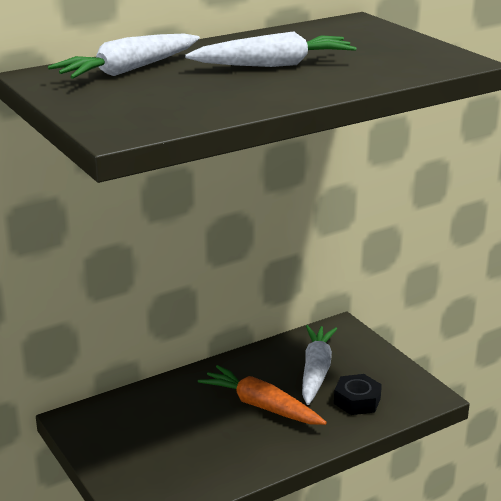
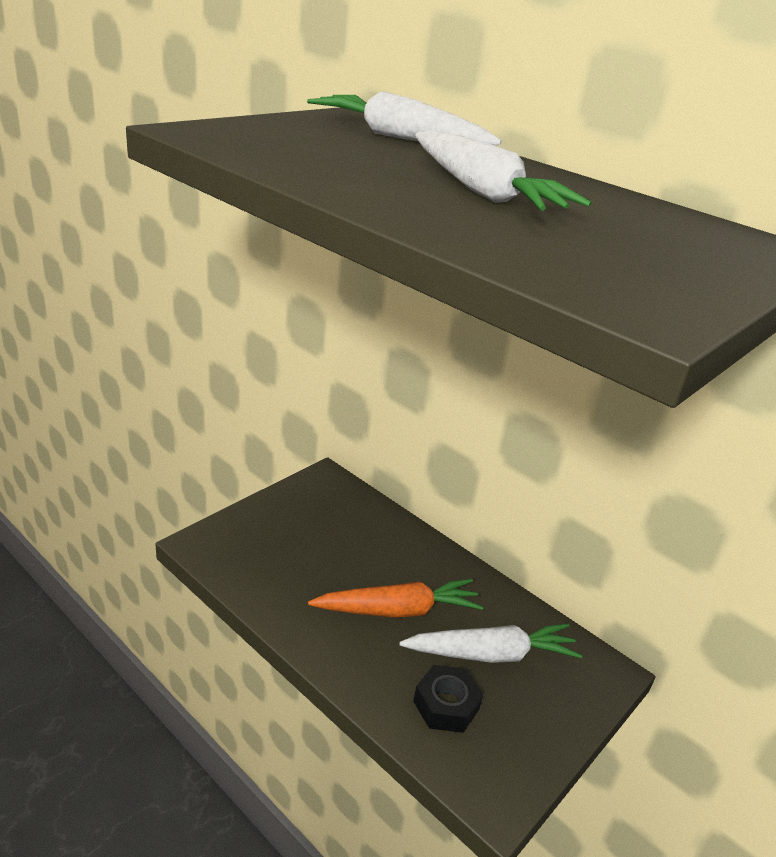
camera: 70 degrees right, 5 degrees up
(261, 406) = (398, 610): orange carrot -> orange carrot turned 60 degrees clockwise

